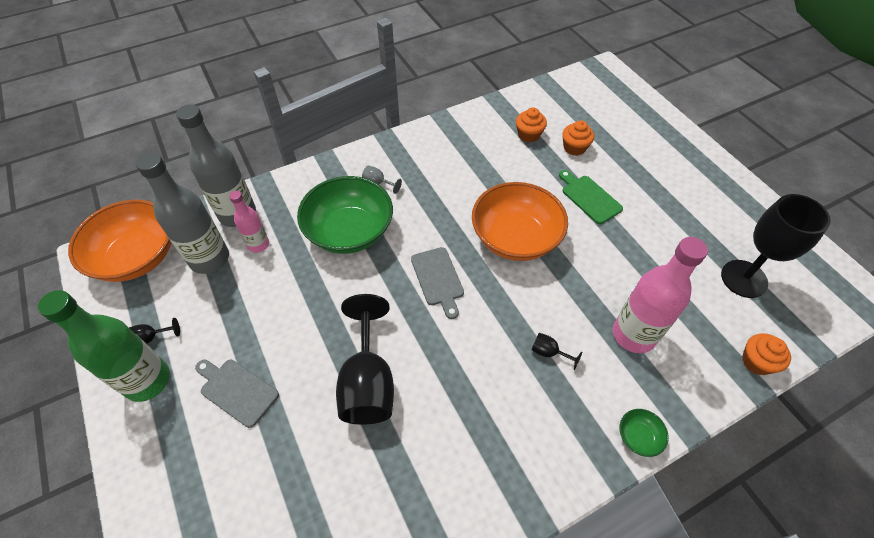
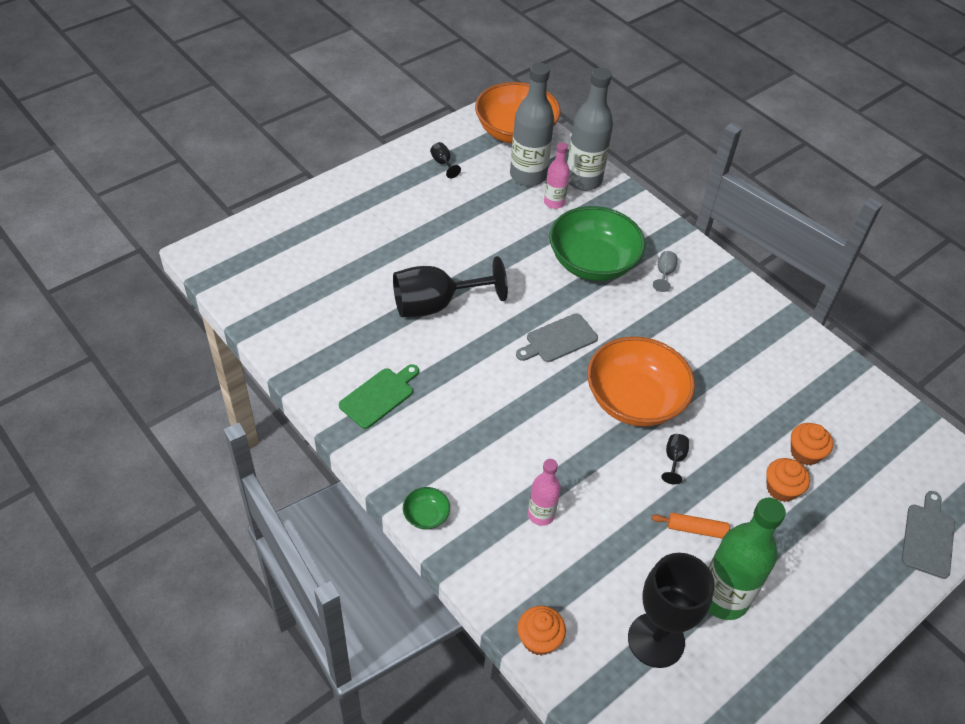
camera: 75 degrees right, 5 degrees down
(147, 380) = (406, 172): green bottle -> green bottle (723, 597)
(237, 390) = (410, 224): grey cutting board -> grey cutting board (928, 537)
(528, 135) = (805, 403): orange cupcake -> orange cupcake (781, 489)
(549, 352) = (499, 438): black goblet -> black goblet (674, 459)
(589, 197) = (724, 471): green cutting board -> green cutting board (379, 396)
(633, 334) = (541, 514): pink bottle -> pink bottle, size x0.56
(643, 228) = (696, 529): none -> orange rolling pin

